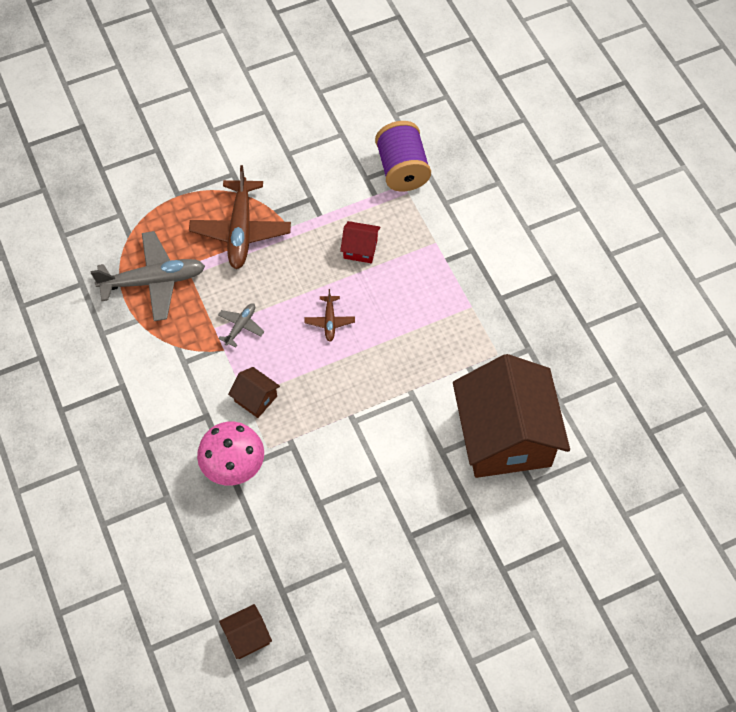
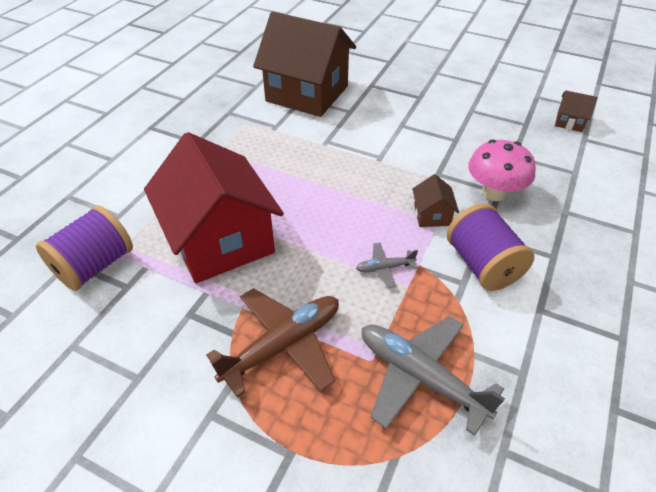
camera: 130 degrees left, 15 degrees down
(184, 387) = (482, 265): none -> purple spool
(329, 321) = (315, 216): brown plane -> none
(360, 249) = (221, 240): red house -> red house, size x2.50
(505, 436) = (307, 94): brown house -> brown house turned 75 degrees clockwise

